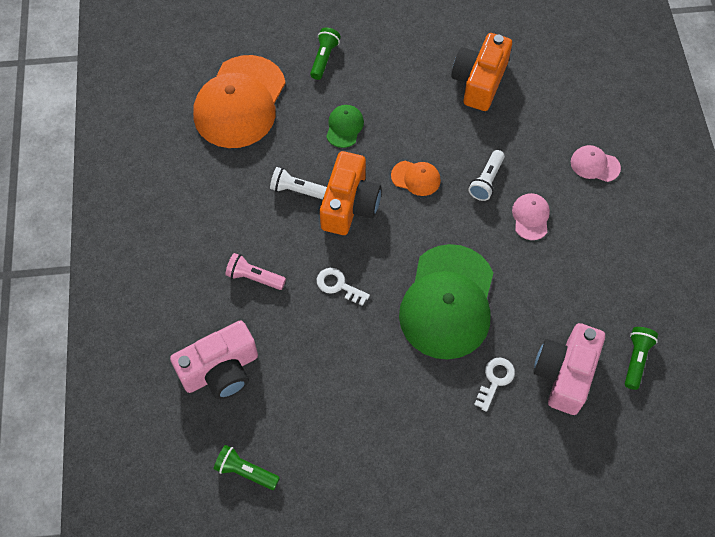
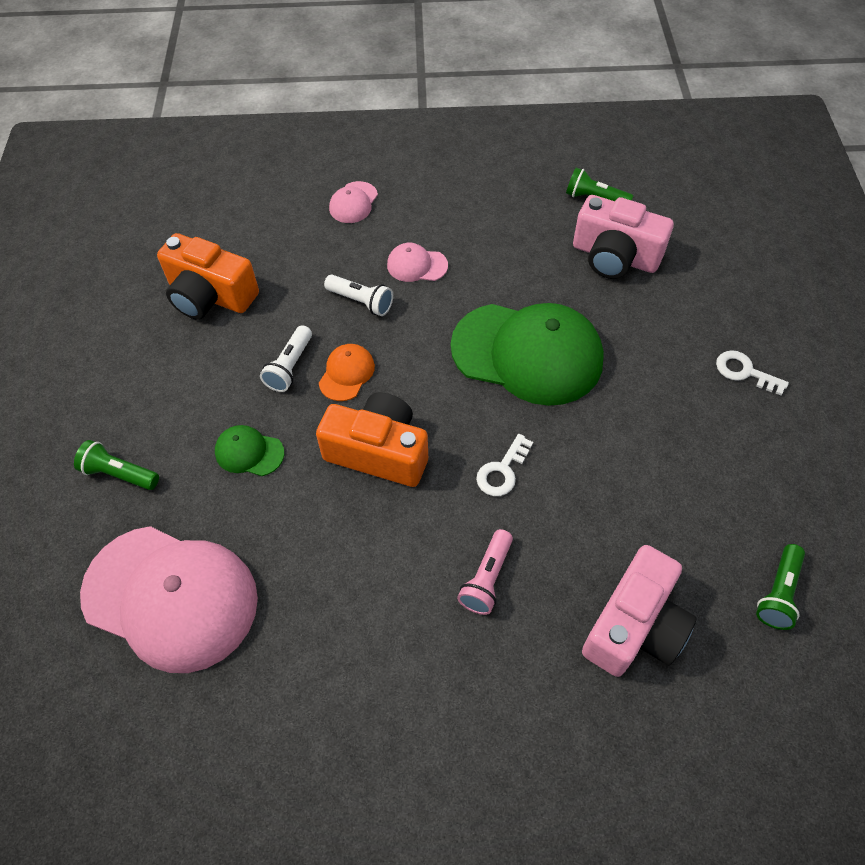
camera: 85 degrees left, 5 degrees down
(221, 370) = (635, 626): pink camera -> pink camera turned 60 degrees clockwise
(240, 102) = (171, 597): orange cap -> pink cap
(297, 190) = (346, 518): white flashlight -> white flashlight (290, 366)
(495, 380) = (626, 317): white key -> white key (744, 372)

